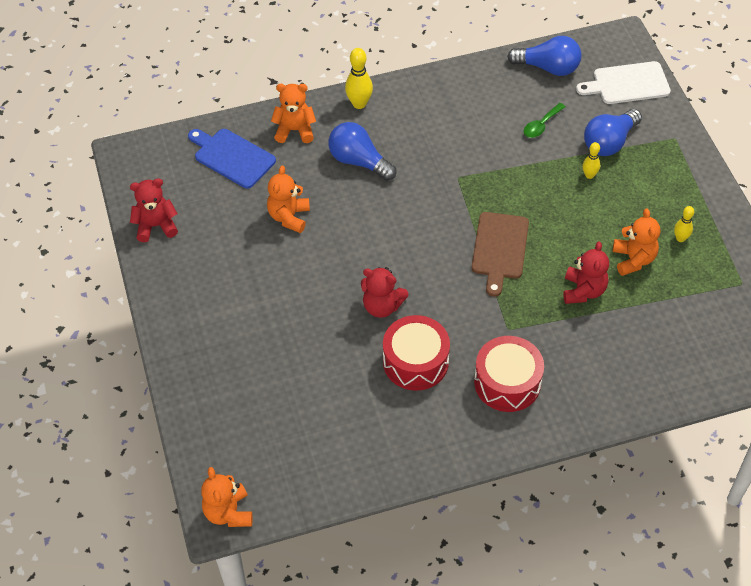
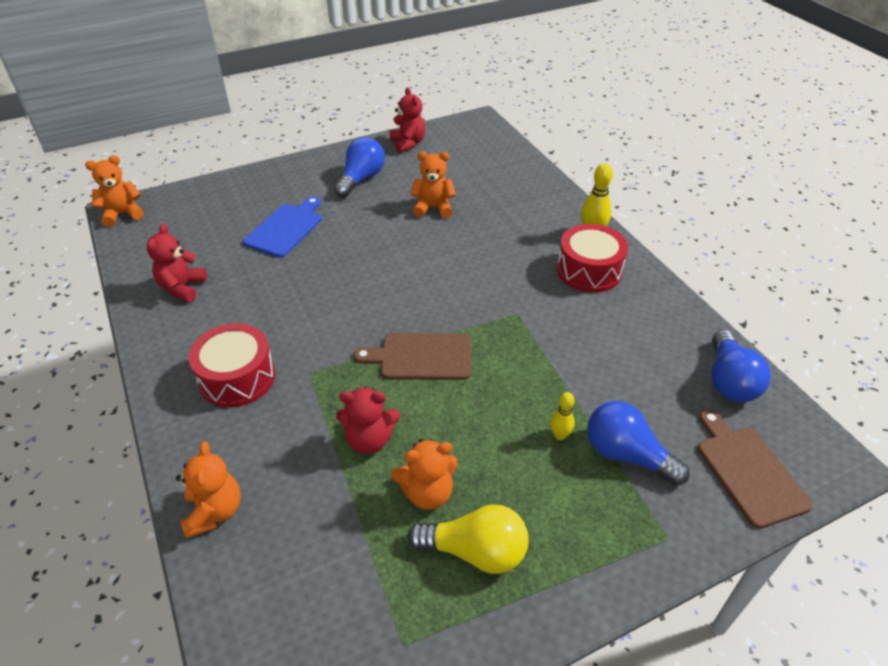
camera: 80 degrees right, 10 degrees down
(232, 157) = (494, 169): blue cutting board -> blue cutting board (286, 228)
(295, 130) = (539, 199): orange teddy bear -> orange teddy bear (214, 511)
(358, 161) = (515, 241): blue light bulb -> blue light bulb (361, 179)
(382, 306) = (334, 276): red teddy bear -> red teddy bear (182, 288)
(415, 362) = (267, 305): red drum -> red drum (589, 271)
(541, 125) = (626, 380): green spoon -> none
(627, 84) = (748, 471): white cutting board -> brown cutting board
(680, 238) = (475, 551): yellow bowling pin -> yellow light bulb

